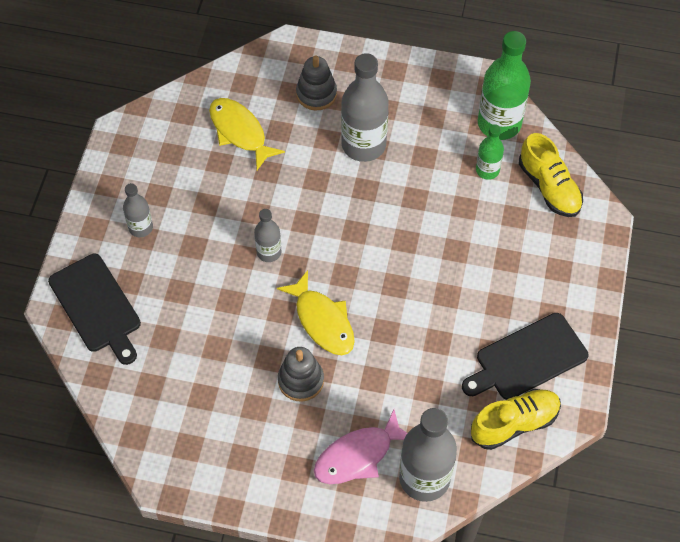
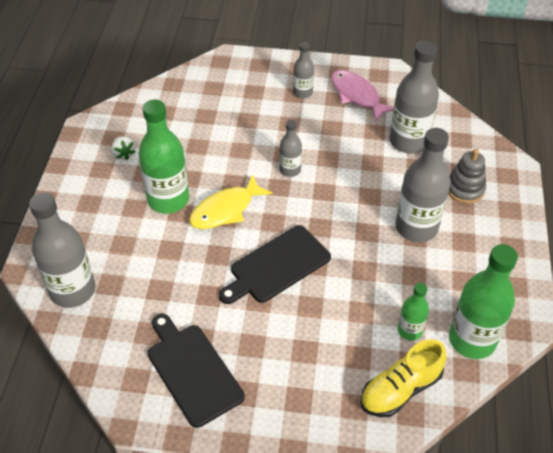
camera: 85 degrees right, 10 degrees down
(97, 306) = (230, 77): black cutting board -> black cutting board (277, 266)
(219, 432) = (123, 154): none -> white strawberry
(240, 132) = (408, 141): yellow fish -> grey bottle
(301, 380) = (168, 200): grey stacking toy -> green bottle
(358, 455) = (98, 242): pink fish -> pink fish (357, 96)
(514, 423) = (122, 360): yellow shoe -> none

